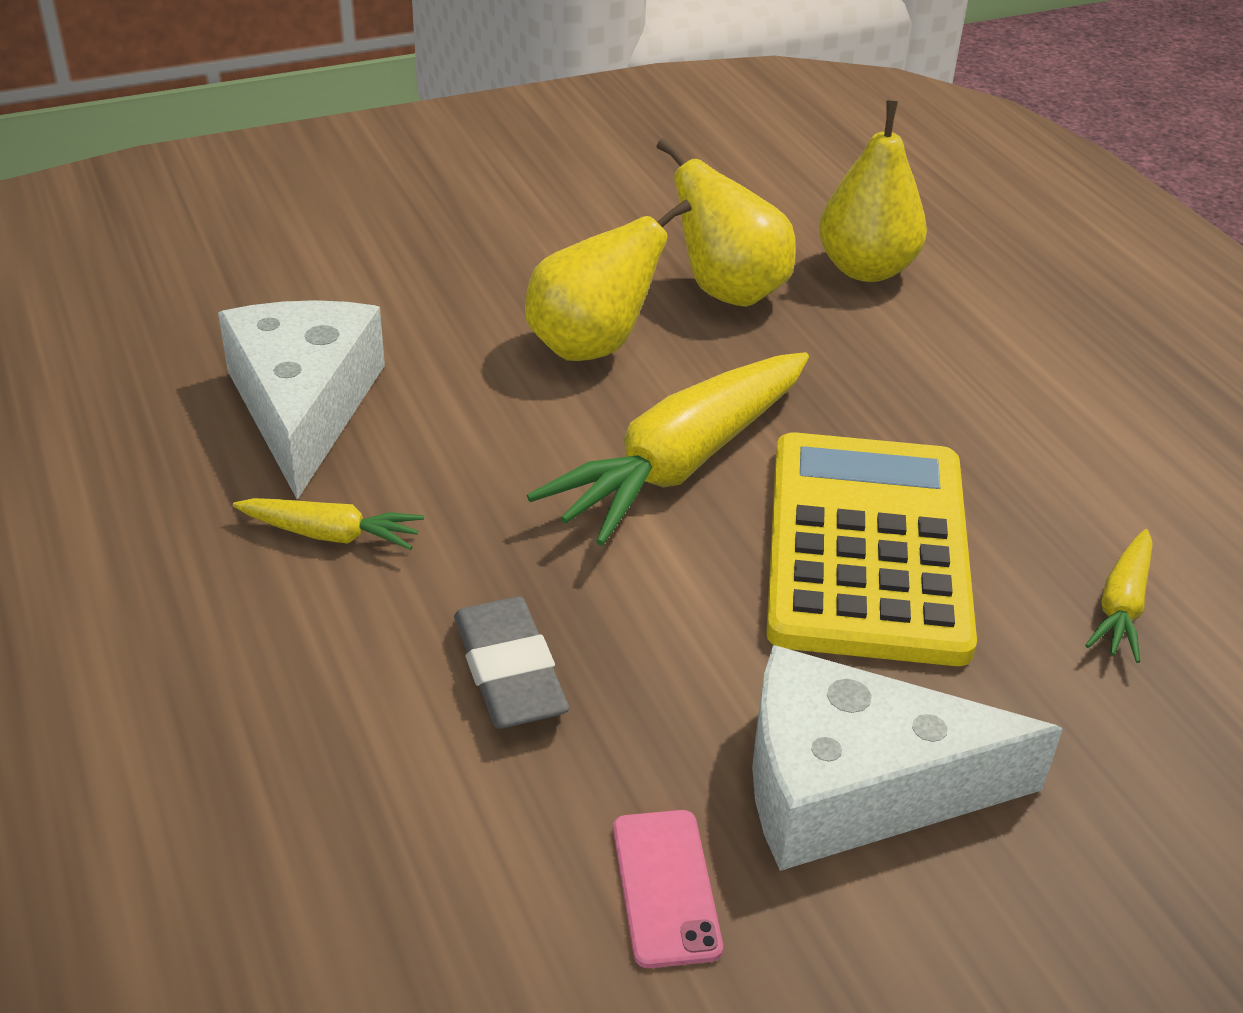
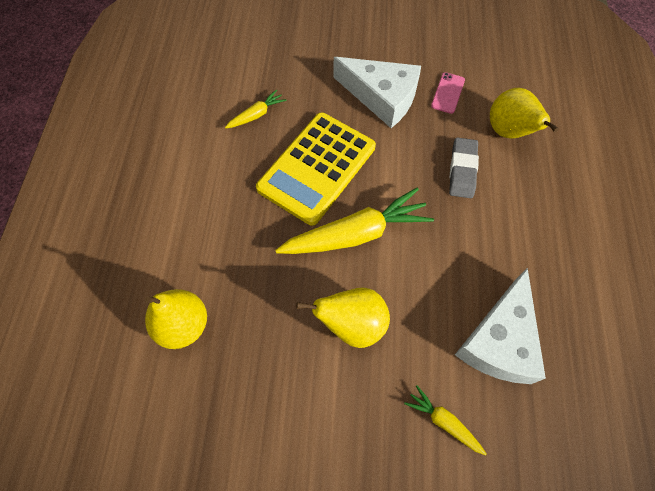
camera: 150 degrees left, 25 degrees up
(331, 534) = (505, 254): yellow carrot -> yellow carrot (443, 421)
(728, 291) = (262, 338): yellow pear -> yellow pear (509, 132)

